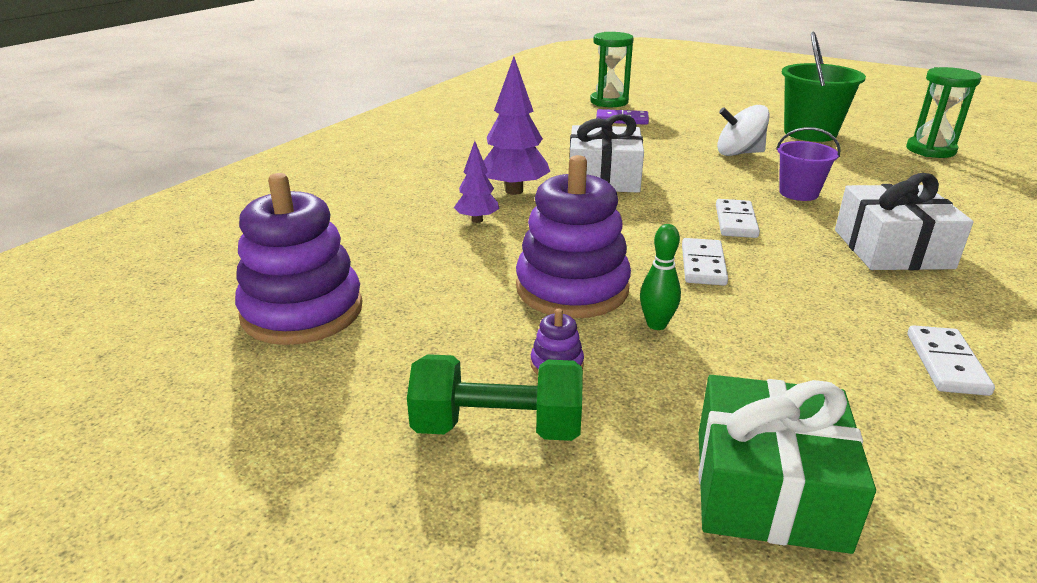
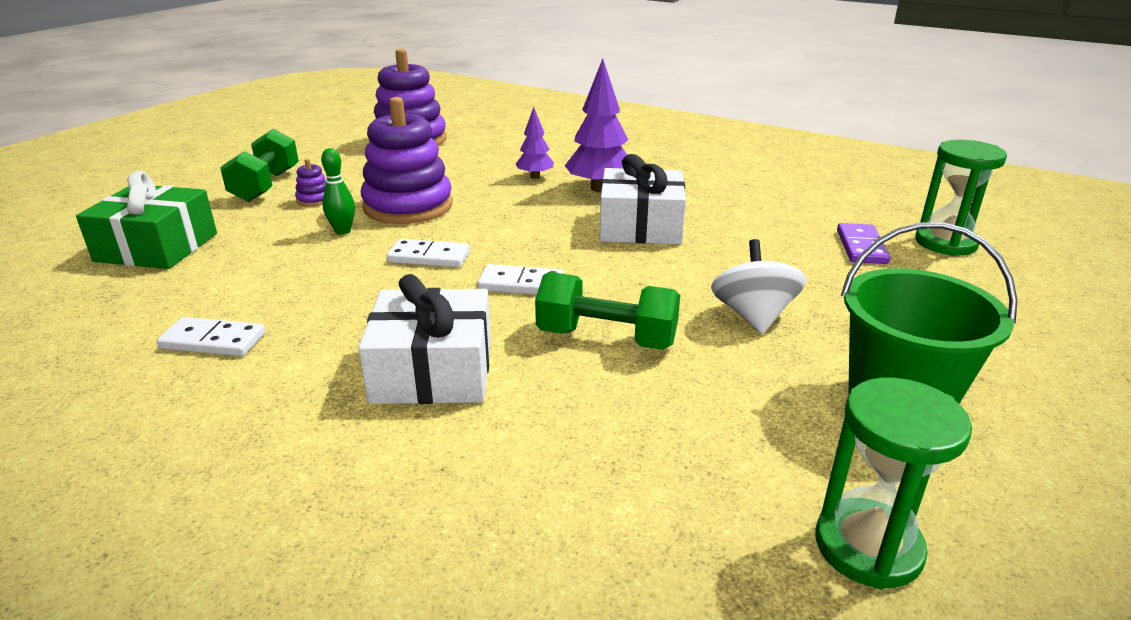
camera: 90 degrees right, 0 degrees up
(798, 193) = (606, 338): purple bucket -> green dumbbell

